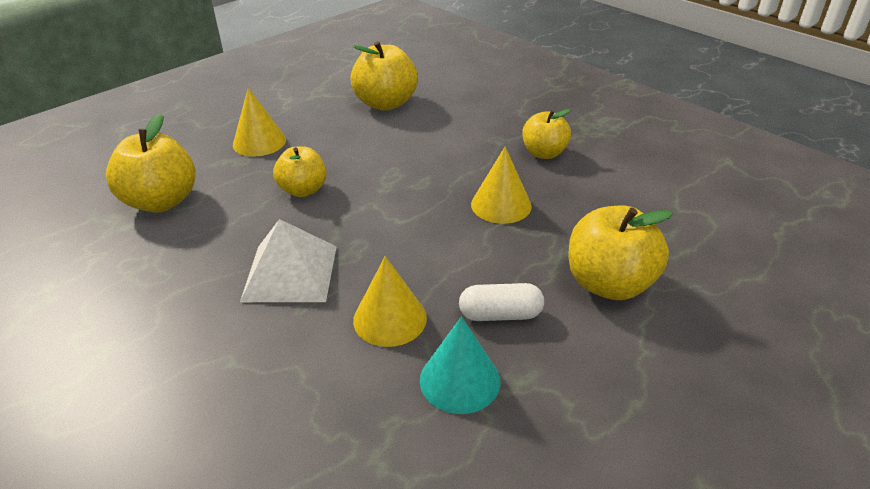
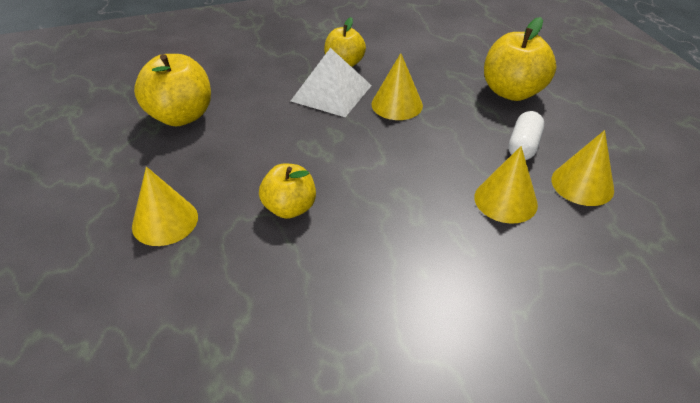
camera: 65 degrees left, 5 degrees up
(161, 201) = (219, 331): yellow apple -> none
(290, 273) = (417, 246): white pyramid -> white pyramid (331, 93)
(460, 380) = (582, 184): turquoise cone -> yellow cone

